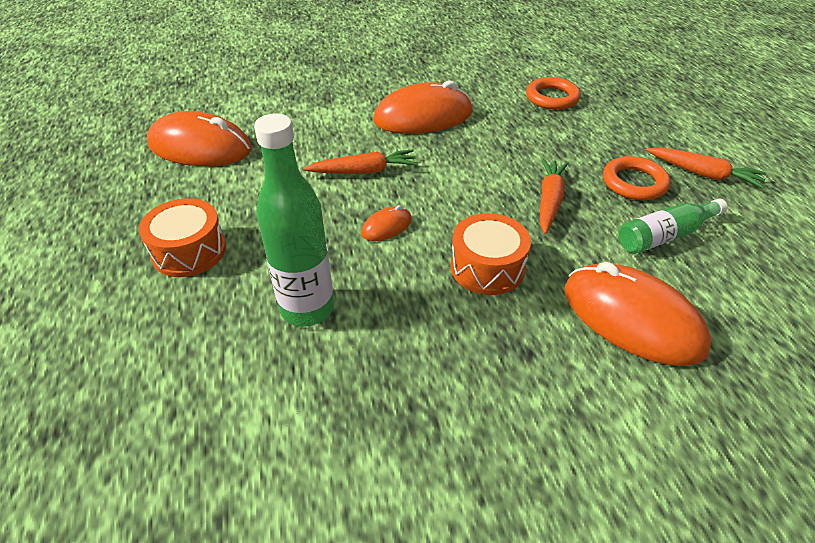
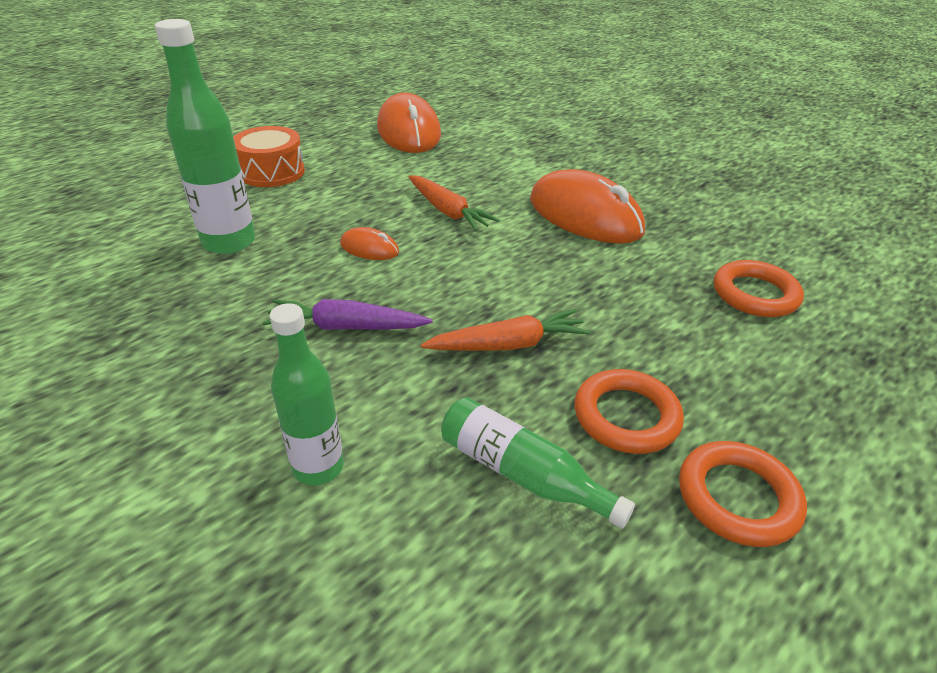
camera: 60 degrees right, 5 degrees down
(487, 267) = (346, 327): orange drum -> purple carrot
(632, 318) = (318, 467): orange mouse -> green bottle
(703, 174) = (737, 498): orange carrot -> orange ring

